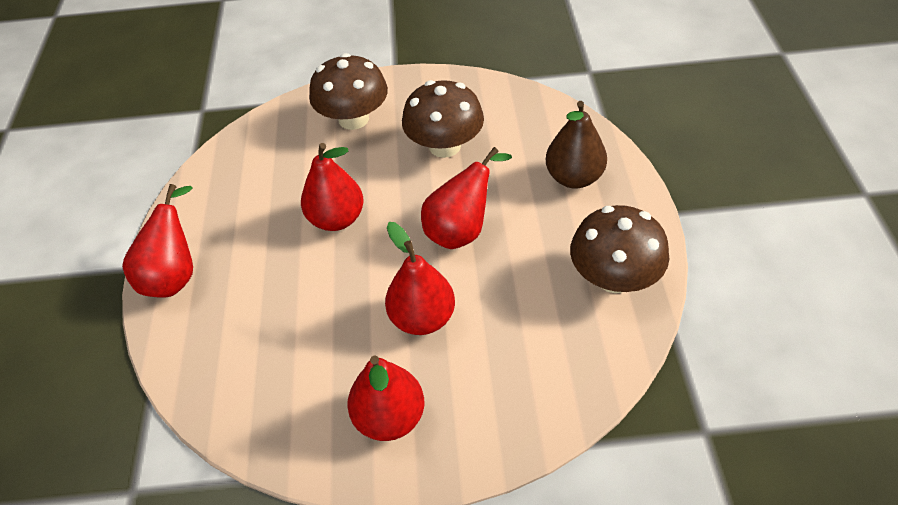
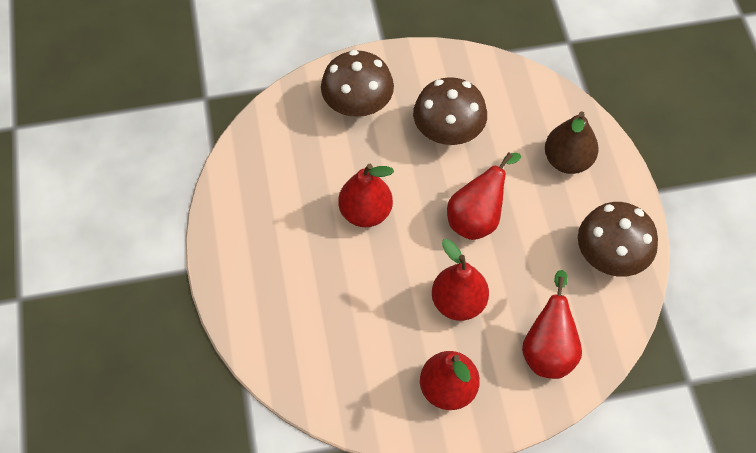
camera: 10 degrees left, 10 degrees up
(174, 275) = (235, 276): red pear -> red pear (548, 350)

